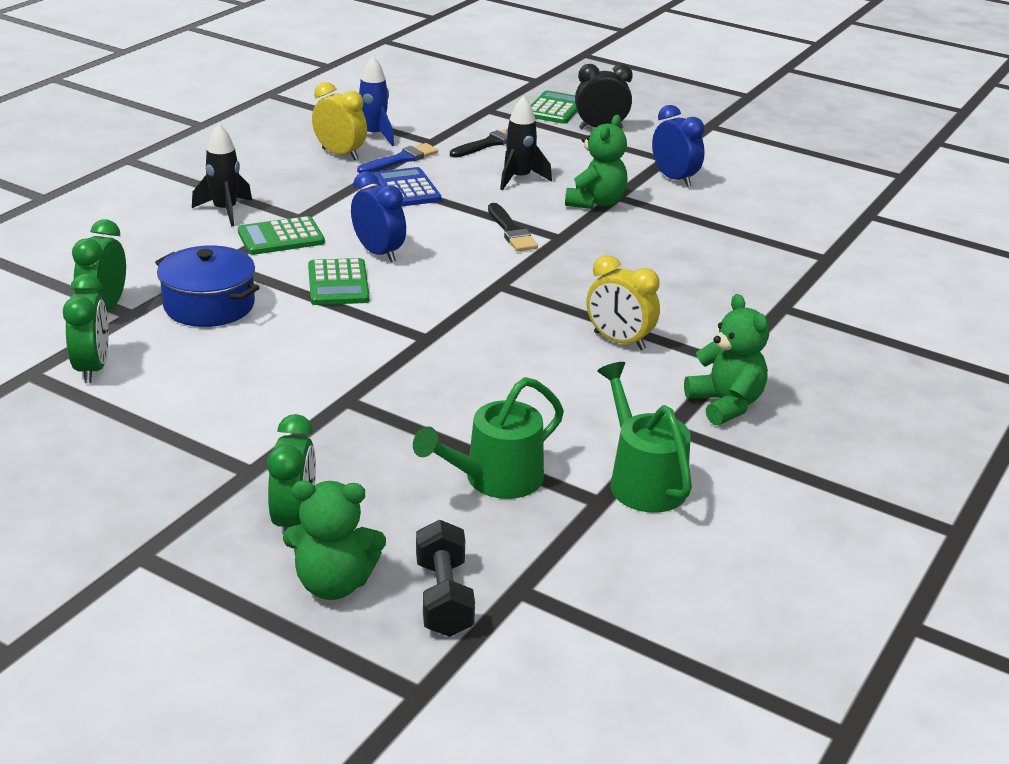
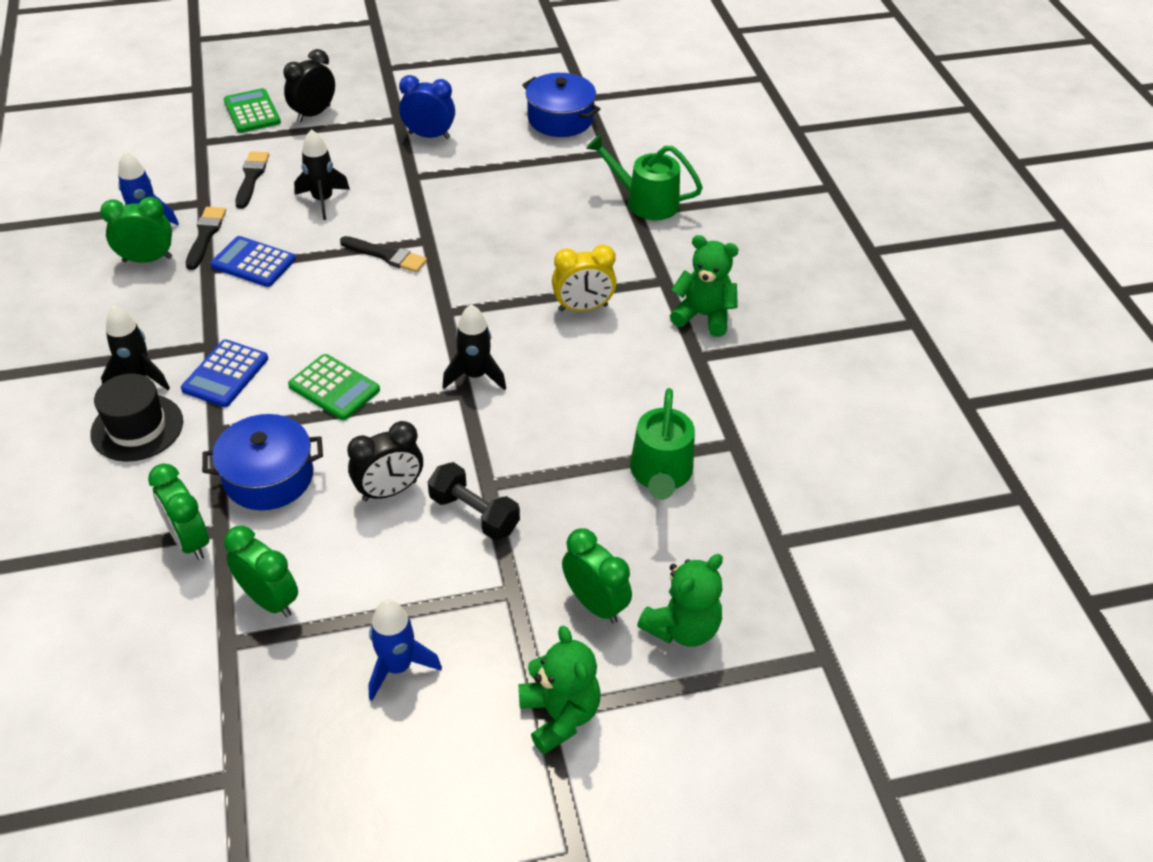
camera: 45 degrees left, 15 degrees up
(99, 458) = (398, 667): none -> blue rocket
(179, 235) = (137, 427): none -> black hat
(271, 360) = (389, 491): none -> black clock
(281, 237) = (225, 374): green calculator -> blue calculator
(340, 154) = (147, 259): yellow clock -> green clock
(378, 253) = (322, 339): blue clock -> none
(400, 160) = (205, 235): blue brush -> black brush
(444, 597) = (750, 582): black dumbbell -> black dumbbell (474, 513)
(453, 333) = (475, 376): none -> black rocket
(595, 202) = (407, 191): green teddy bear -> green teddy bear (559, 715)
(642, 480) = (735, 409): green watering can -> green watering can (645, 201)
(816, 218) = (560, 119): none -> blue pot

